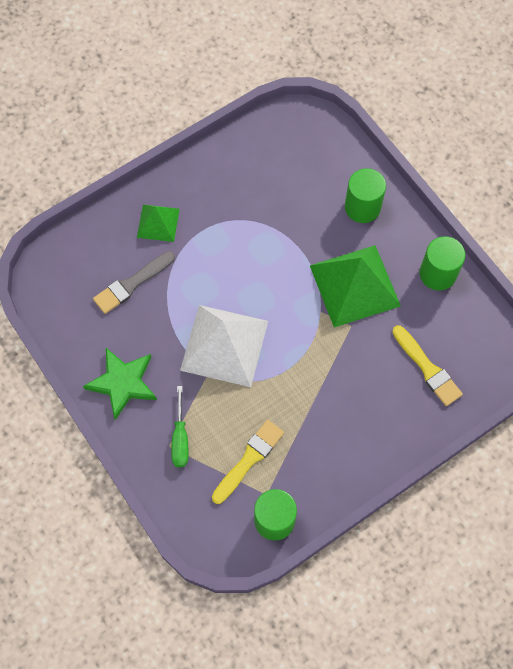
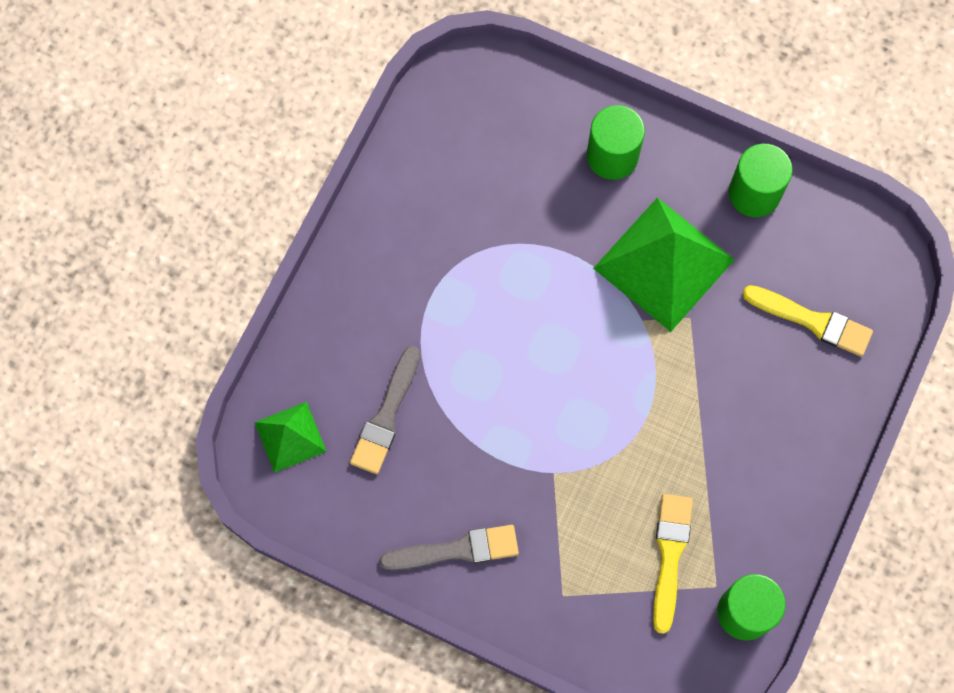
camera: 30 degrees left, 5 degrees up
(123, 383) = (456, 550): green star -> grey brush
(158, 223) = (368, 316): green pyramid -> green pyramid (290, 436)
(180, 438) = (571, 578): green screwdriver -> none
(224, 345) = (551, 430): white pyramid -> none

